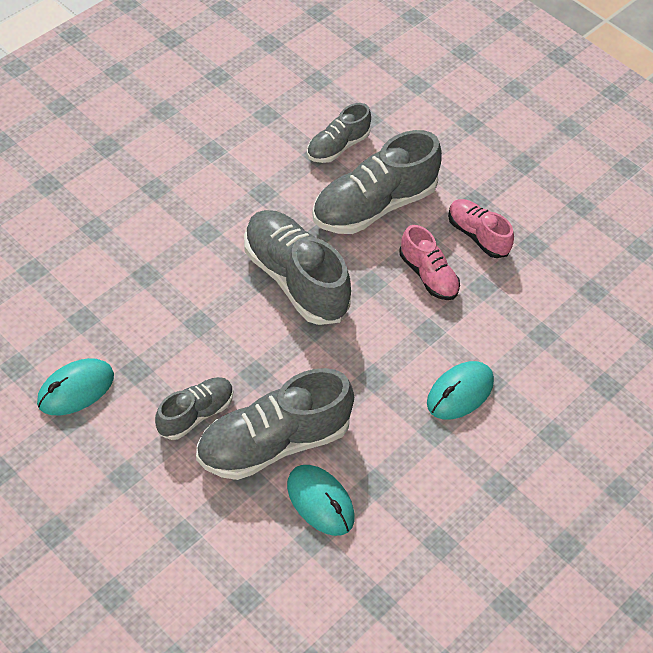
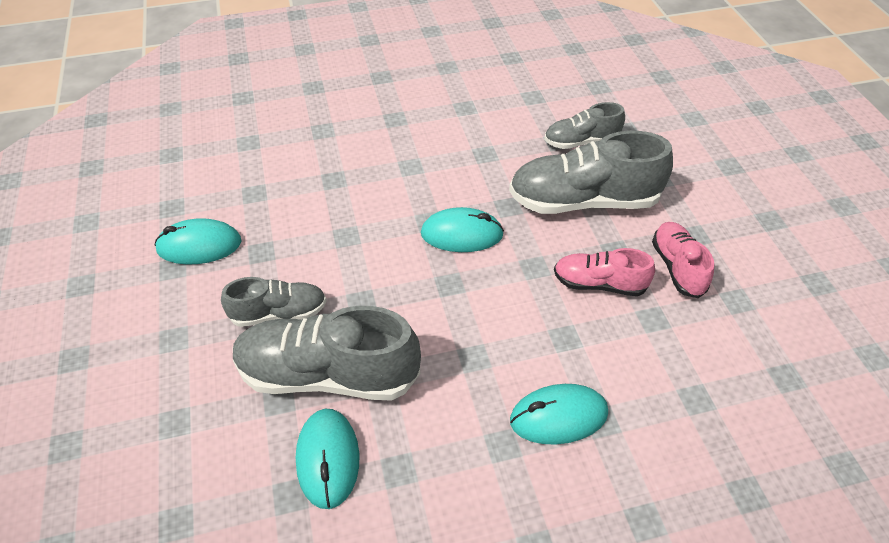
camera: 35 degrees right, 5 degrees down
(295, 279) = (461, 234): grey shoe -> turquoise mouse
(428, 275) = (599, 284): pink shoe -> pink shoe turned 105 degrees clockwise

